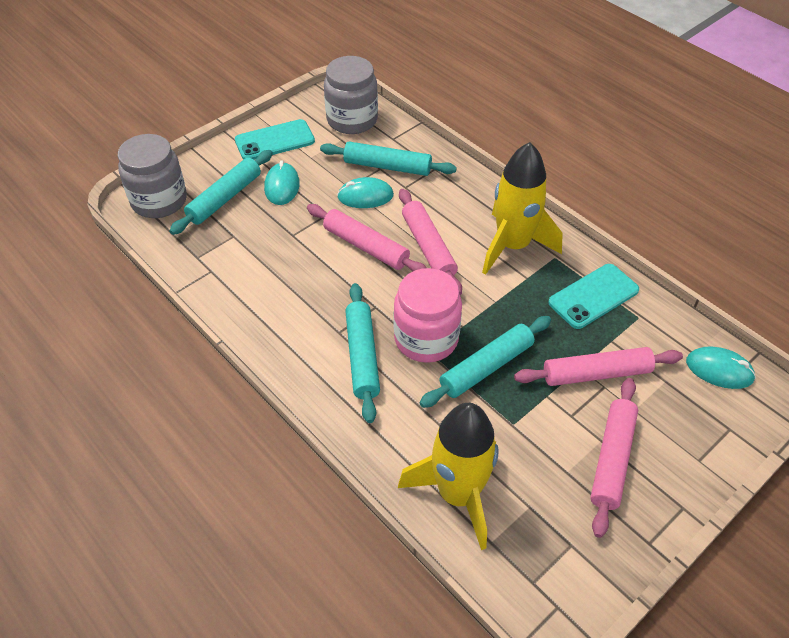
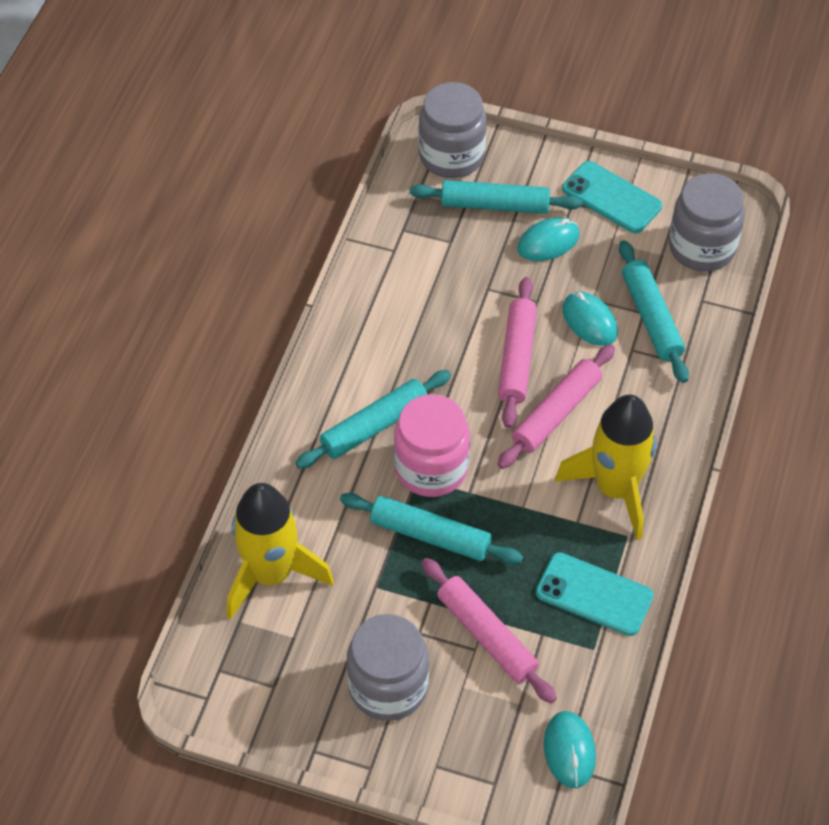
camera: 60 degrees right, 5 degrees up
(611, 459) = (388, 687): pink rolling pin -> grey jar

